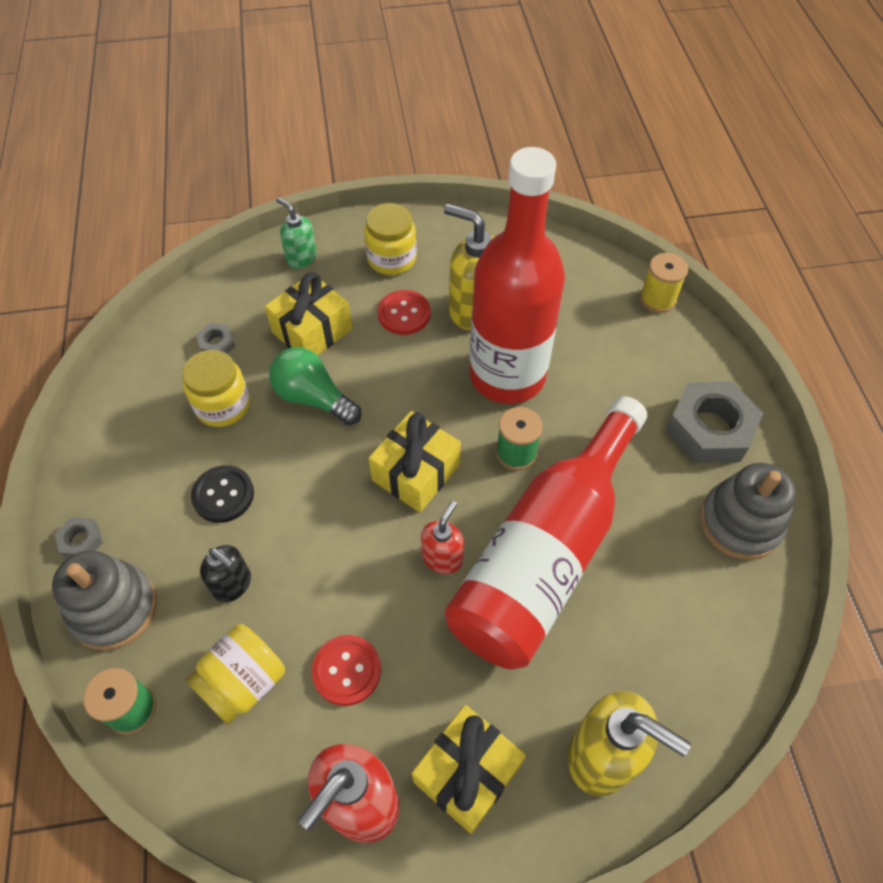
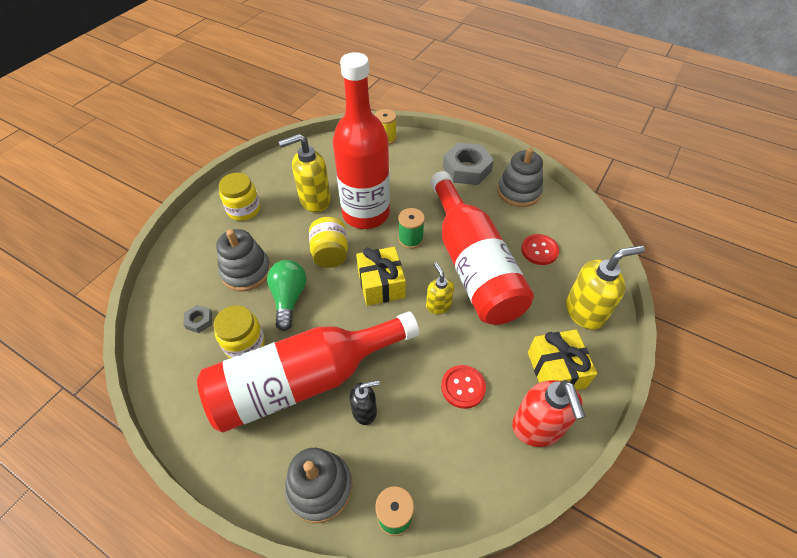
camera: 50 degrees left, 5 degrees down
(81, 540) = (254, 480): grey nut -> none
(223, 495) = (303, 380): black button -> red bottle
(243, 682) = (428, 442): yellow jar -> yellow jar (330, 253)
(301, 258) = (192, 245): green soap dispenser -> none
(312, 331) = (246, 271): yellow gift -> grey stacking toy
(313, 397) = (289, 298): green light bulb -> green light bulb turned 105 degrees clockwise
(404, 314) = (284, 227): red button -> red button (539, 250)
(442, 558) = (438, 305): red soap dispenser -> yellow soap dispenser

